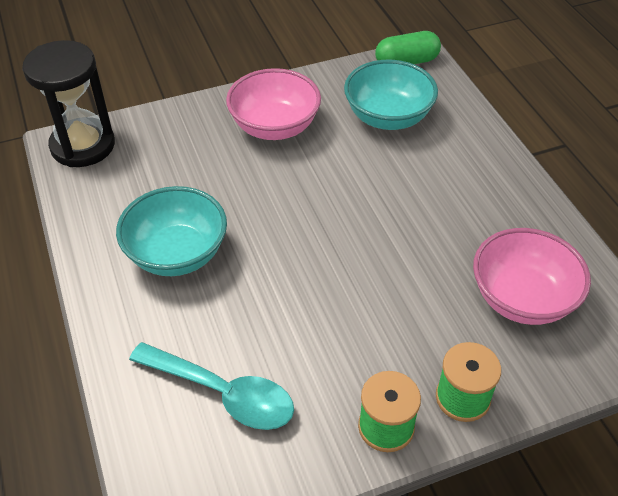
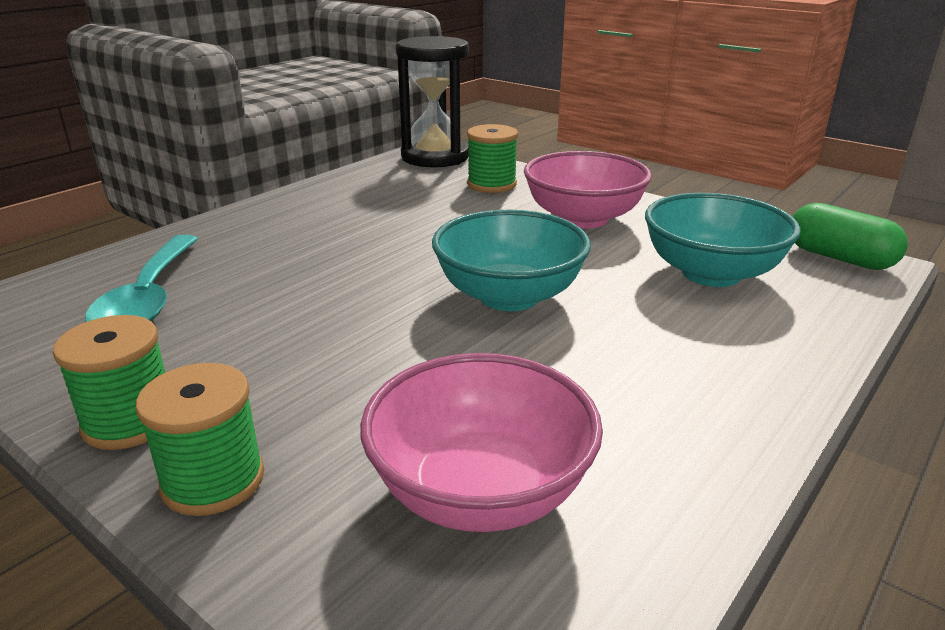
camera: 60 degrees right, 20 degrees down
(175, 141) = (491, 184): none -> green spool
(177, 254) = (335, 225): turquoise bowl -> turquoise bowl (509, 296)

